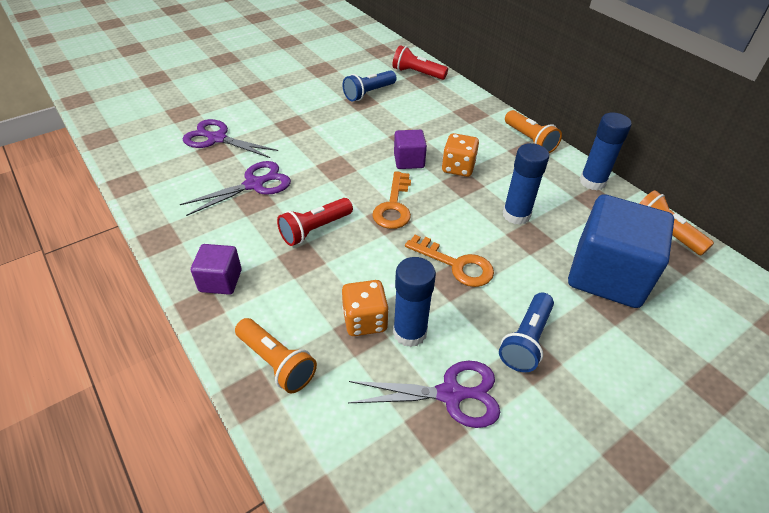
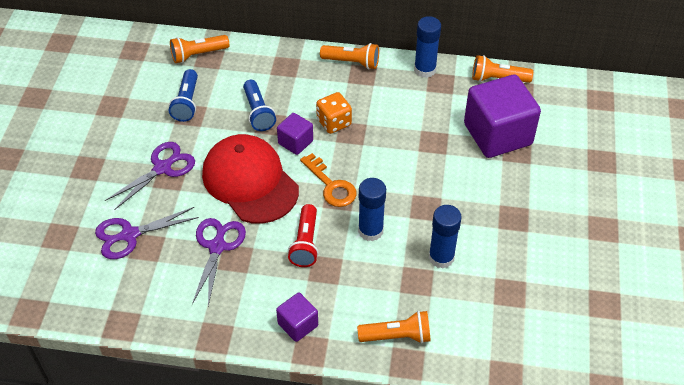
camera: 45 degrees left, 5 degrees up
(338, 162) = (250, 181): none -> red cap
(365, 320) = (410, 272): orange dice -> none
(417, 73) = (198, 55): red flashlight -> orange flashlight
(450, 394) = (498, 271): purple scissors -> purple scissors (162, 168)
(456, 265) = (416, 195): orange key -> none
(516, 215) = (409, 132): blue glue stick -> blue glue stick (370, 231)
(526, 340) = (500, 210): blue flashlight -> blue flashlight (258, 112)
(607, 275) = (497, 134): blue cube -> purple cube

